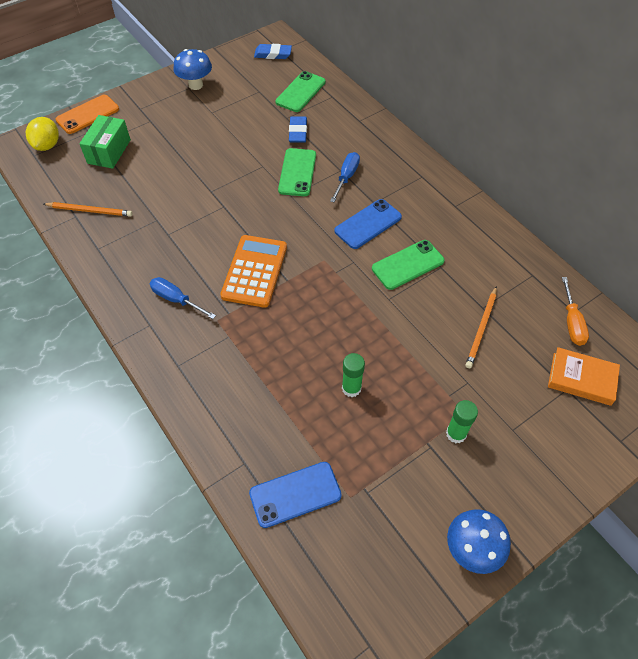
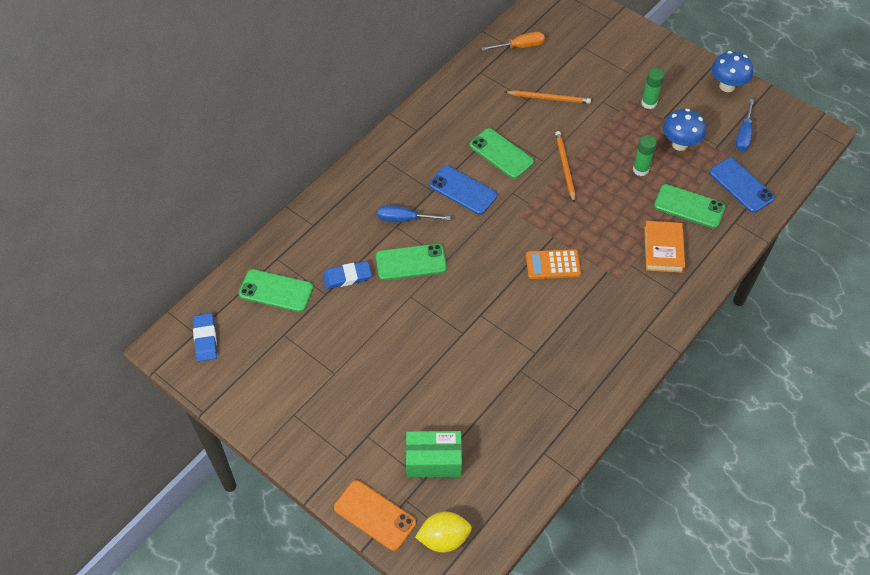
camera: 105 degrees left, 0 degrees up
(90, 211) = (531, 441): orange pencil -> orange pencil (565, 166)
(176, 299) = (610, 318): blue screwdriver -> blue screwdriver (743, 135)
(195, 85) = (287, 408): blue mushroom -> blue mushroom (679, 144)
(254, 271) = (553, 265): orange calculator -> orange calculator, size x0.66
(283, 421) = (689, 206): none -> green phone
(581, 379) = (570, 39): orange book -> orange book (663, 249)

